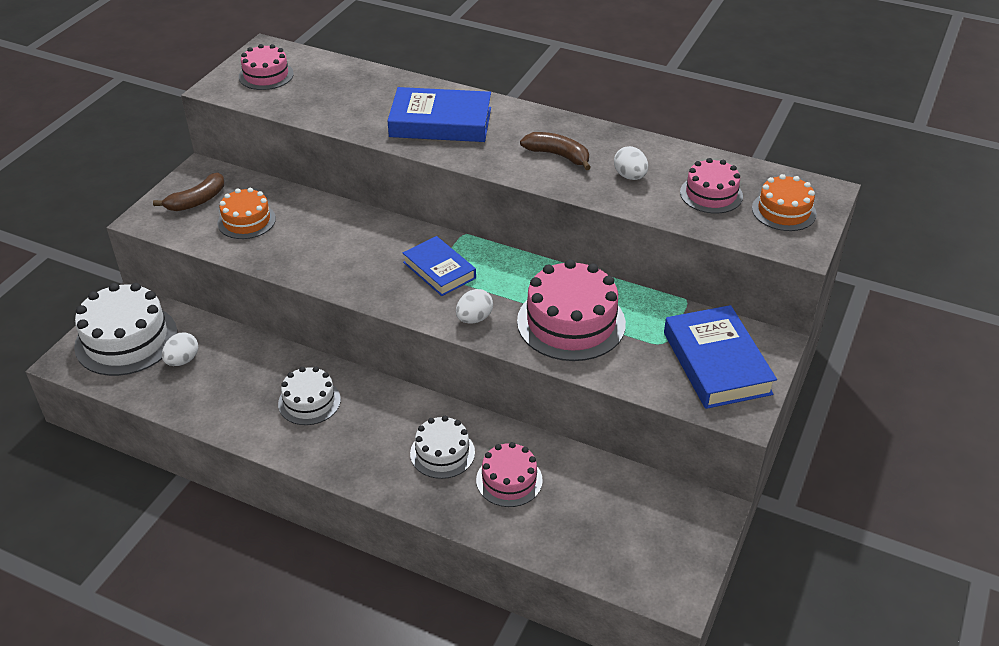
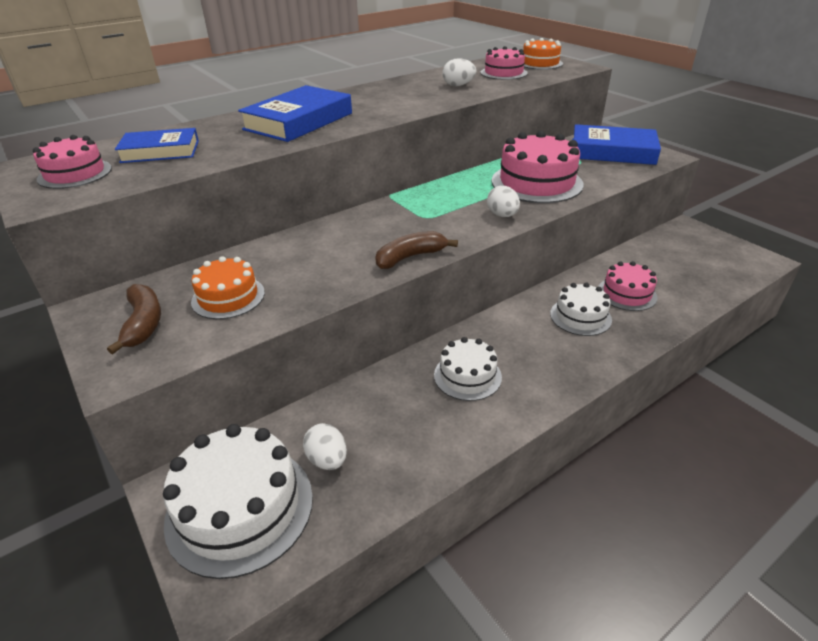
camera: 60 degrees left, 5 degrees down
(439, 270) = (425, 215): blue book -> blue book (160, 151)
(558, 155) = (404, 97): brown banana -> brown banana (410, 257)

